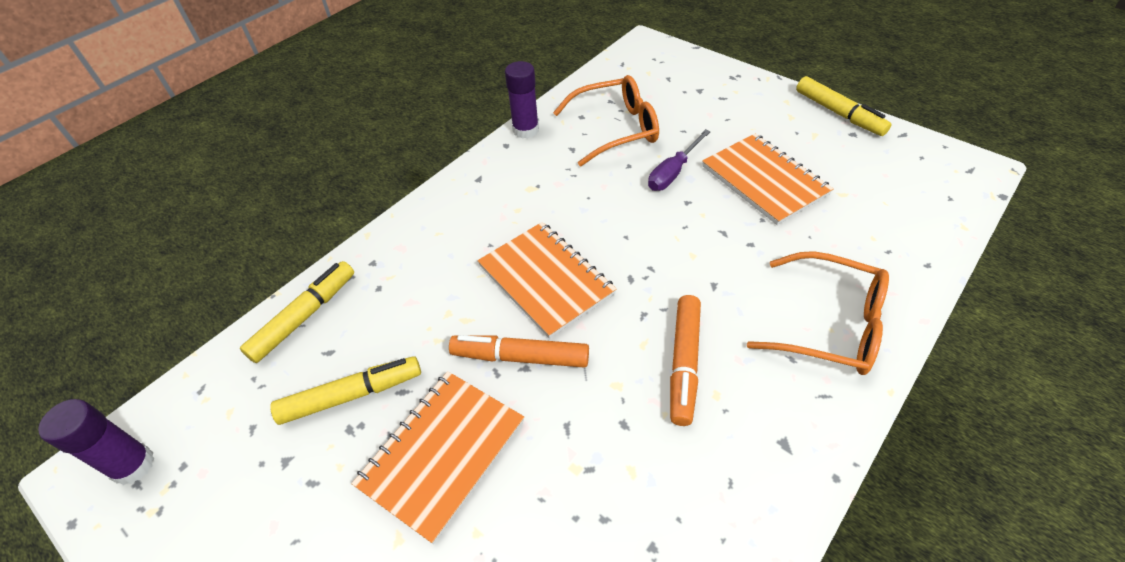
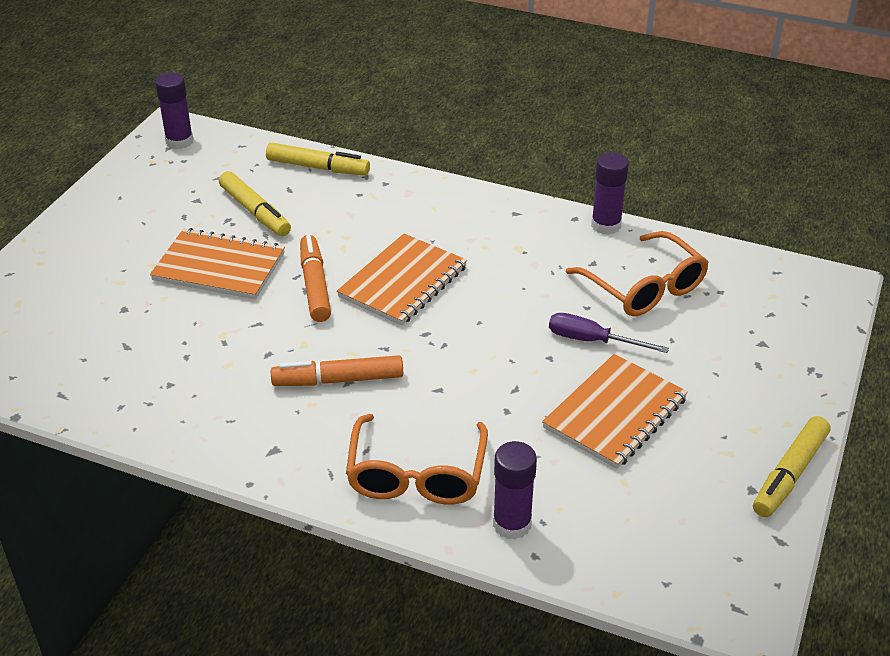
camera: 70 degrees right, 10 degrees down
(892, 271) = (512, 524): none -> purple glue stick

